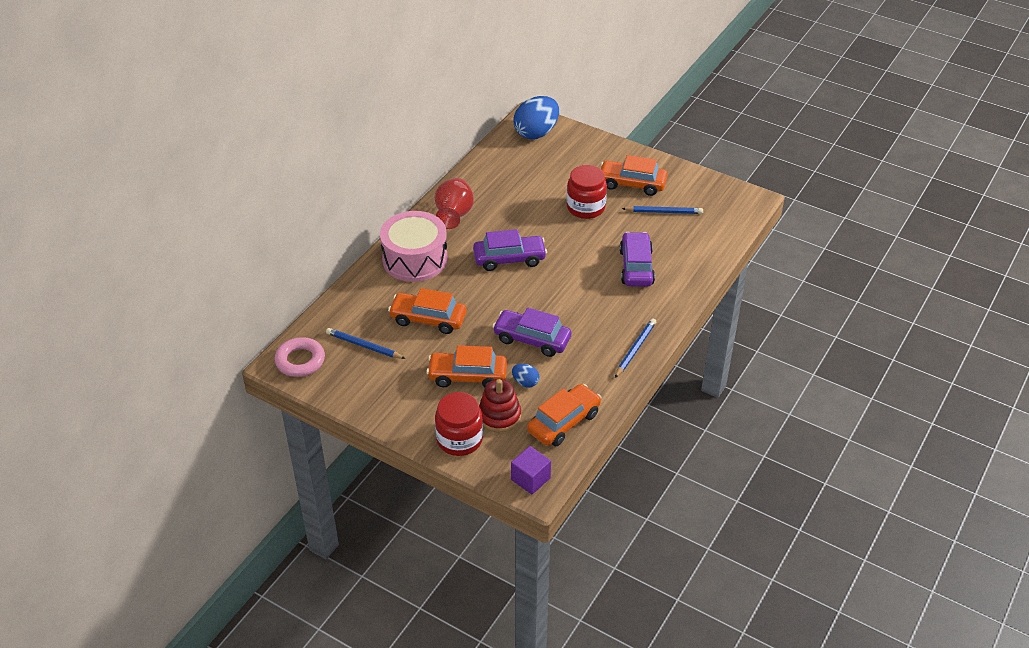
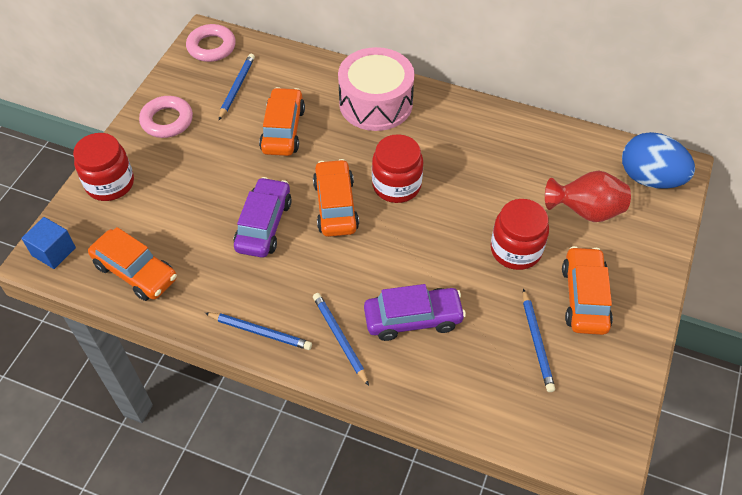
camera: 80 degrees right, 10 degrees up
(391, 397) = (167, 121): none -> pink ring
(454, 216) = (457, 124): red vase -> red vase (585, 211)
(467, 376) = (200, 176): orange car -> orange car (335, 206)
(499, 416) = (143, 212): red stacking toy -> none
(509, 259) = (396, 185): purple car -> red jar
(525, 382) = (195, 228): blue egg -> none
(530, 479) = (54, 251): purple cube -> blue cube
(647, 306) = (340, 338): none -> blue pencil

